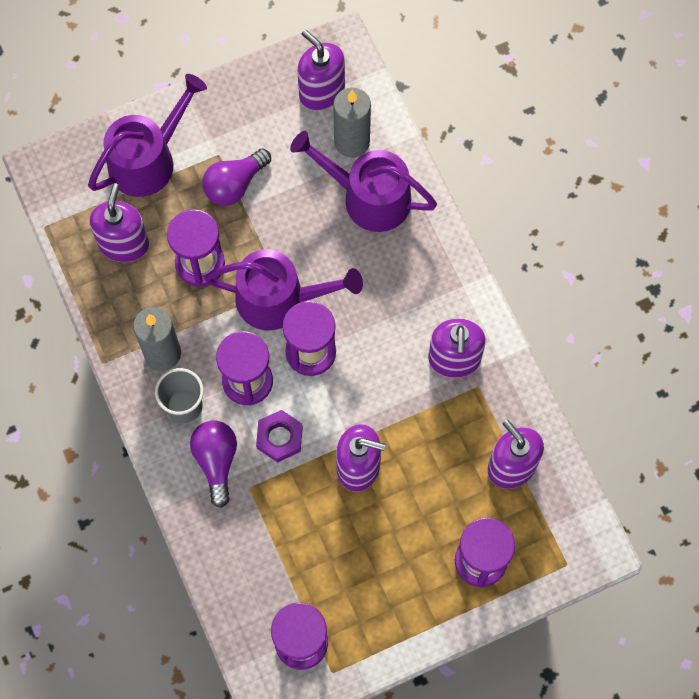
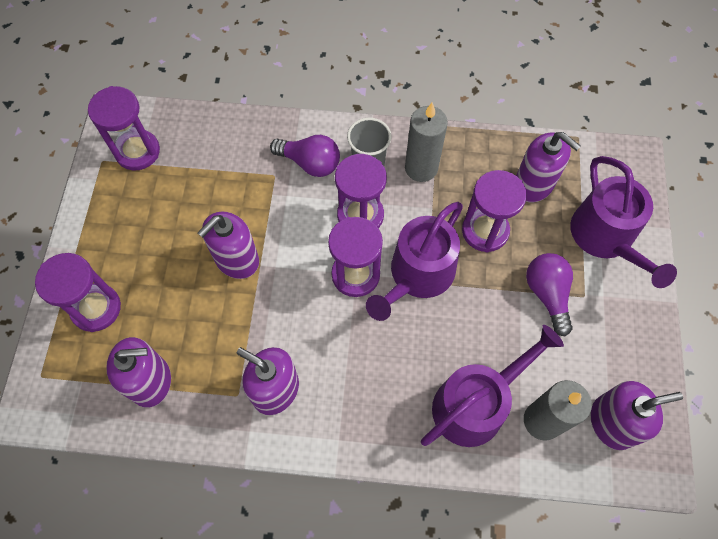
camera: 120 degrees right, 5 degrees down
(279, 438) = (299, 215): purple nut -> none

